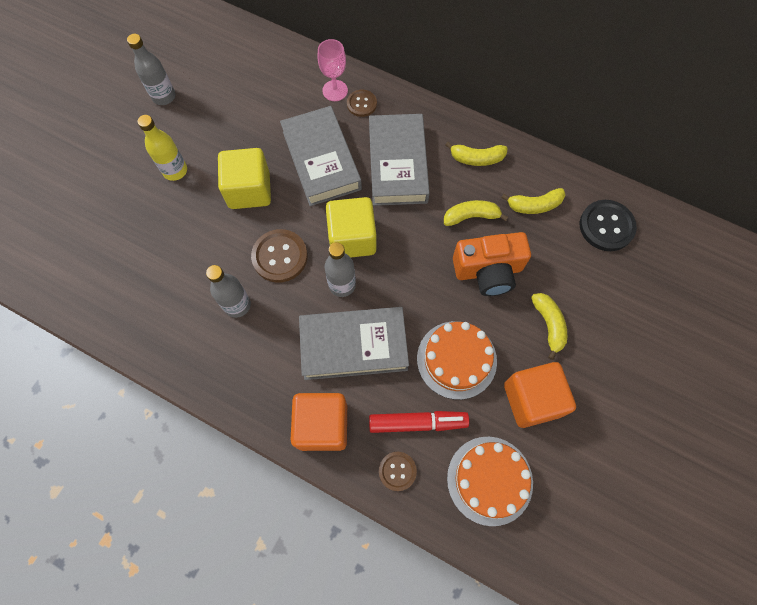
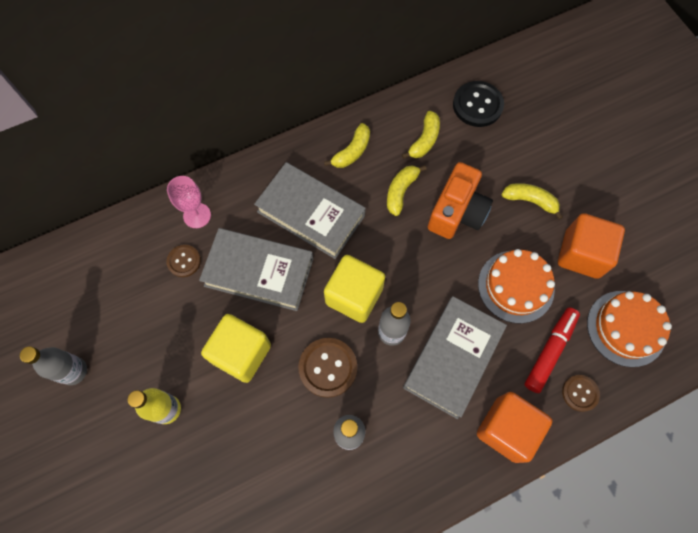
camera: 55 degrees left, 0 degrees up
(361, 104) = (229, 203): brown button -> brown button (184, 261)

